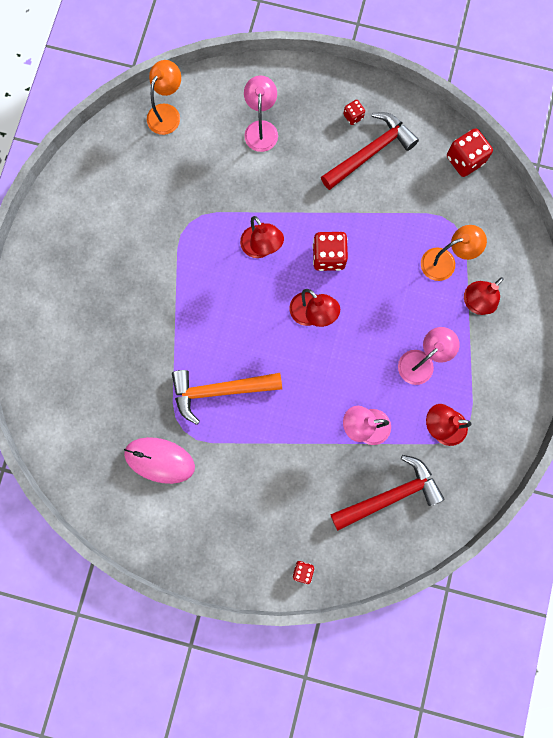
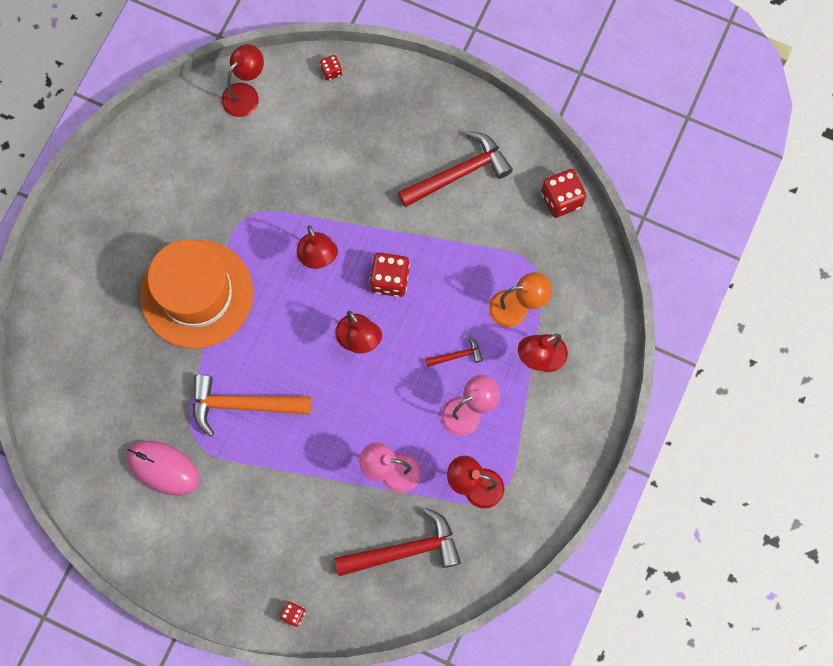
camera: 10 degrees right, 5 degrees down
(159, 298) = (197, 294): none -> orange hat
(167, 113) = (245, 94): orange lamp -> red lamp
(261, 129) = (344, 128): pink lamp -> none
(353, 116) = (448, 131): red dice -> red dice (331, 71)
(401, 313) = (457, 355): none -> red hammer

